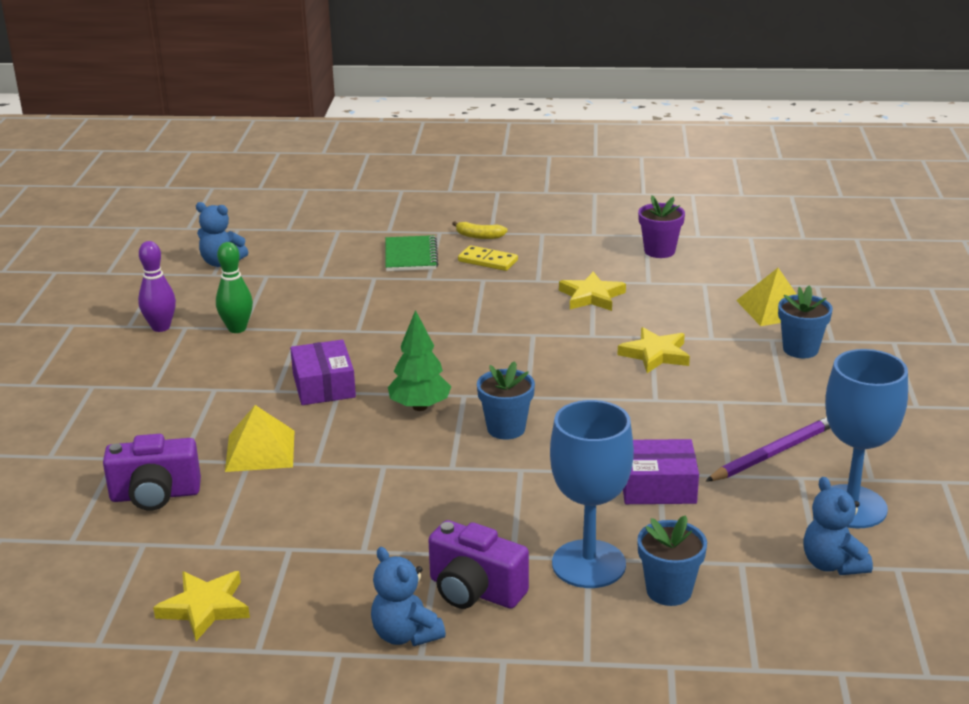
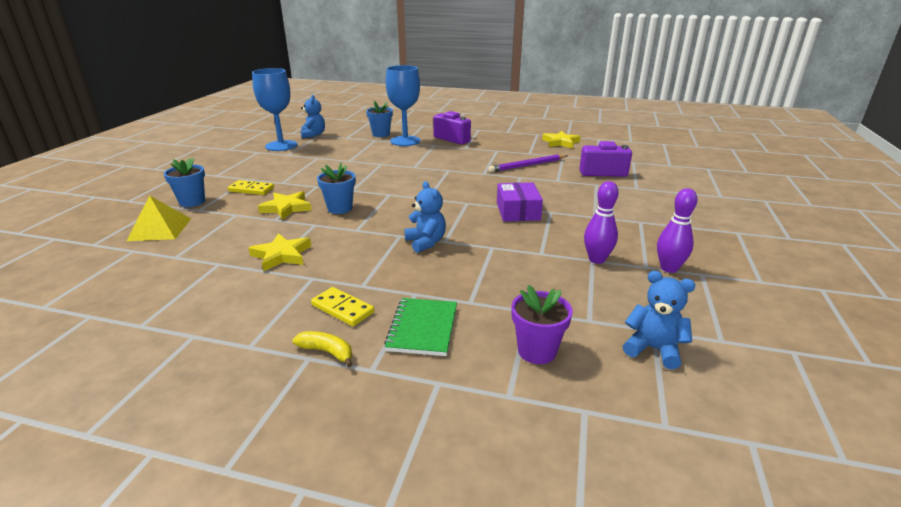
camera: 170 degrees left, 0 degrees up
(237, 328) = (597, 259): green bowling pin -> purple bowling pin
(260, 450) = (552, 184): yellow pyramid -> none
(405, 635) = (483, 133): blue teddy bear -> blue teddy bear (426, 242)
(420, 407) = (457, 195): green tree -> none
(506, 429) = (411, 181): blue flower pot -> blue flower pot (340, 208)
(657, 486) = (354, 157): purple box -> none
(659, 251) = (159, 298): purple flower pot -> purple flower pot (537, 351)
(748, 380) = (251, 189): none -> yellow domino
(773, 453) = (286, 162): purple pencil -> purple pencil (527, 165)

